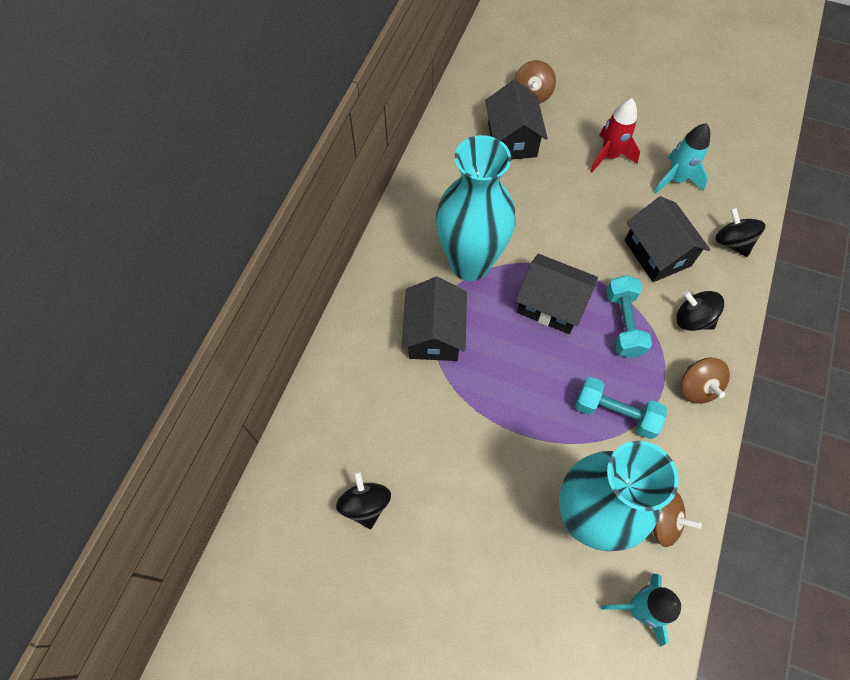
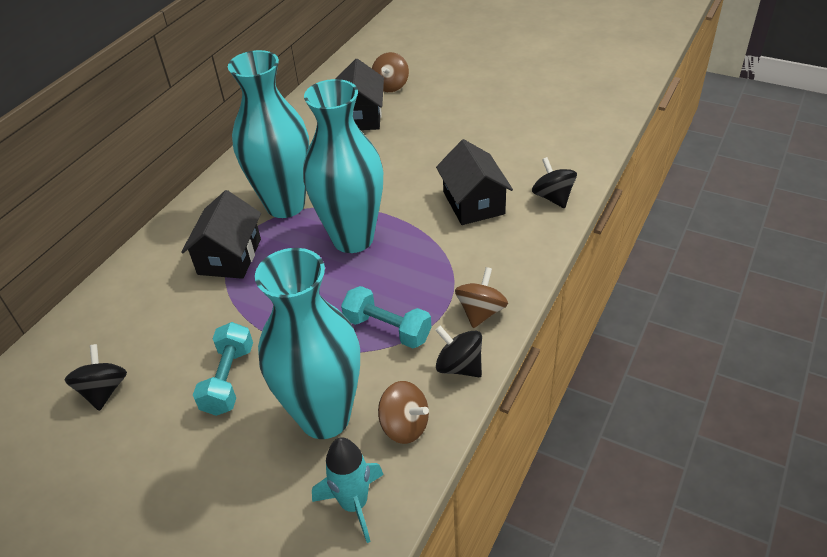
camera: 10 degrees right, 20 degrees down
(551, 304) = (353, 239): black house -> turquoise vase
(609, 156) = (450, 130): red rocket -> none
(623, 323) = (421, 256): turquoise dumbbell -> turquoise dumbbell (228, 379)
(675, 179) = (510, 148): turquoise rocket -> none
(692, 319) = (493, 256): black spinning top -> black spinning top (459, 366)
(697, 387) = (481, 312): brown spinning top -> brown spinning top turned 150 degrees counterclockwise

